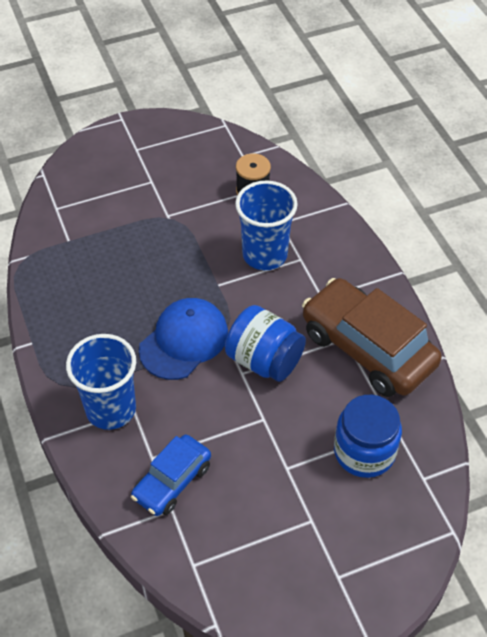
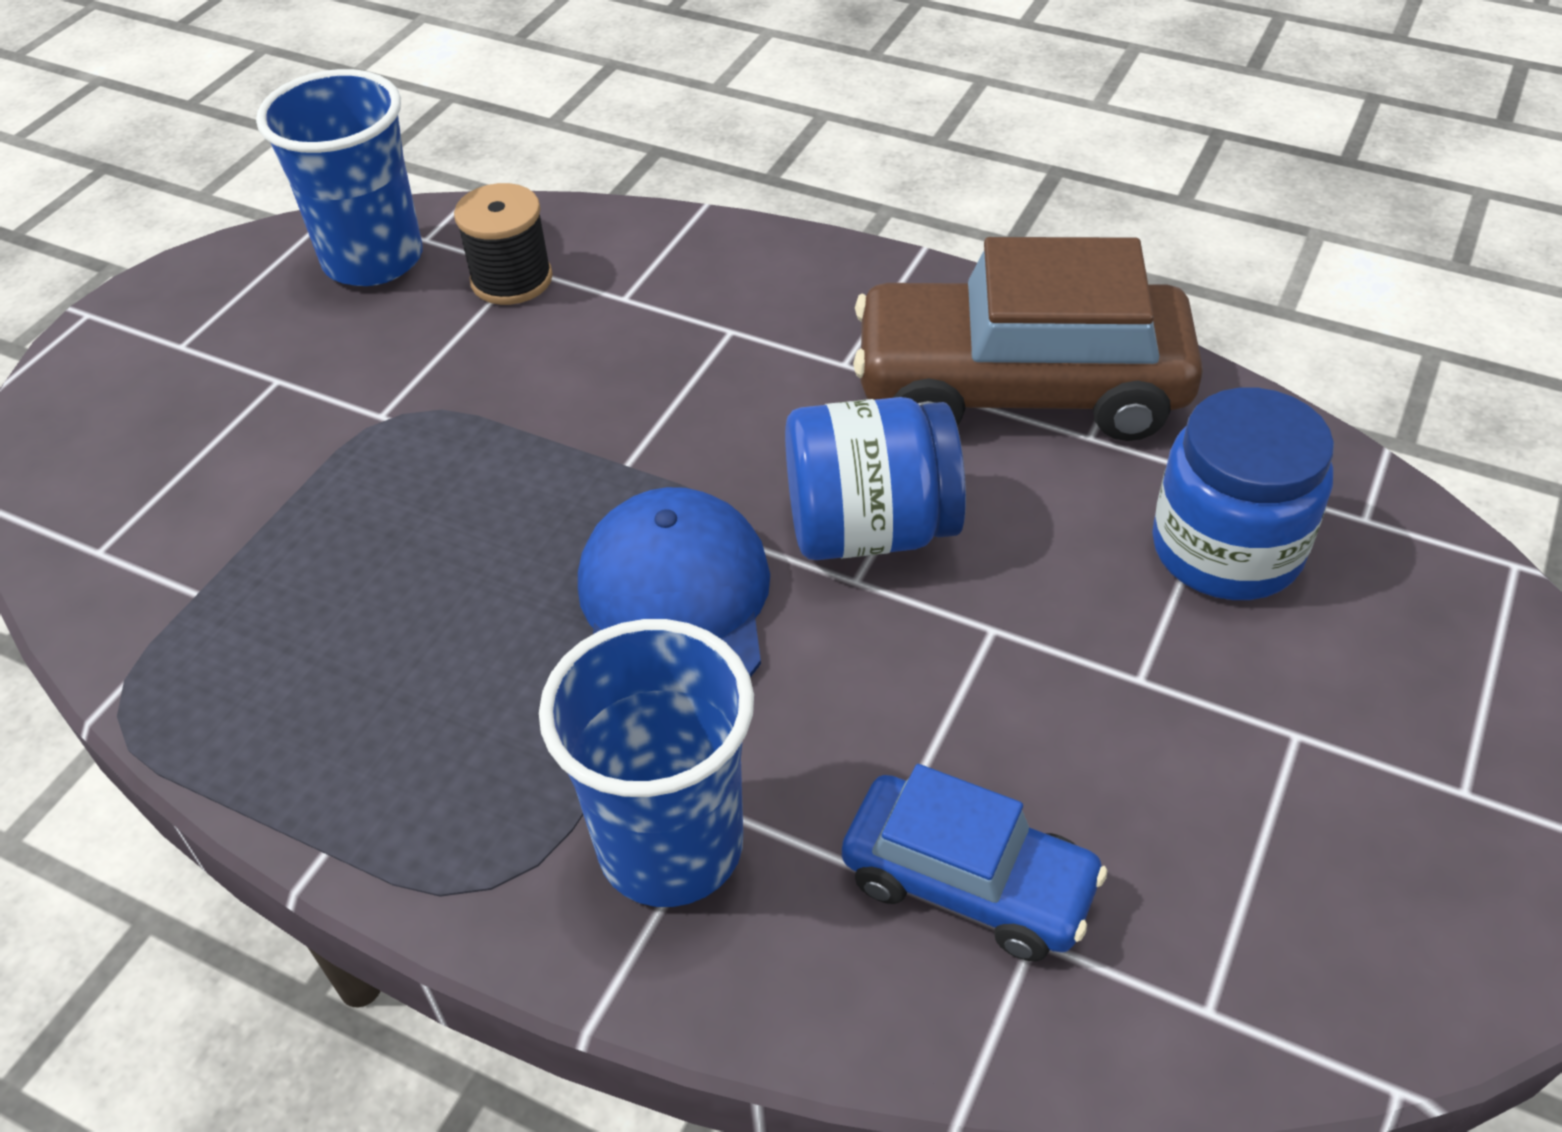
camera: 40 degrees left, 5 degrees down
(172, 481) = (968, 882): blue car -> blue car turned 60 degrees counterclockwise
(264, 255) = (657, 362): blue cup -> blue cup (373, 259)

